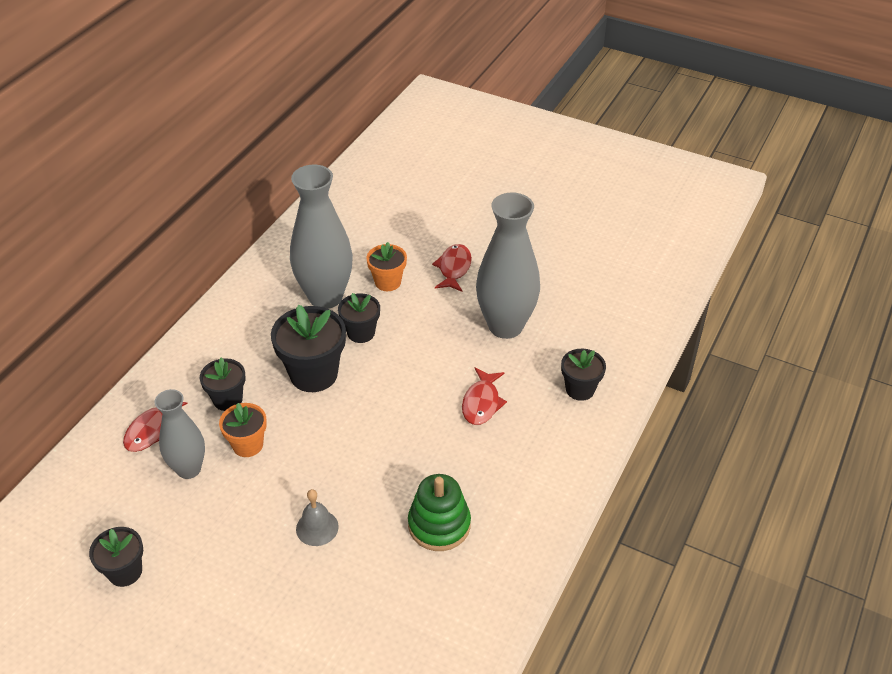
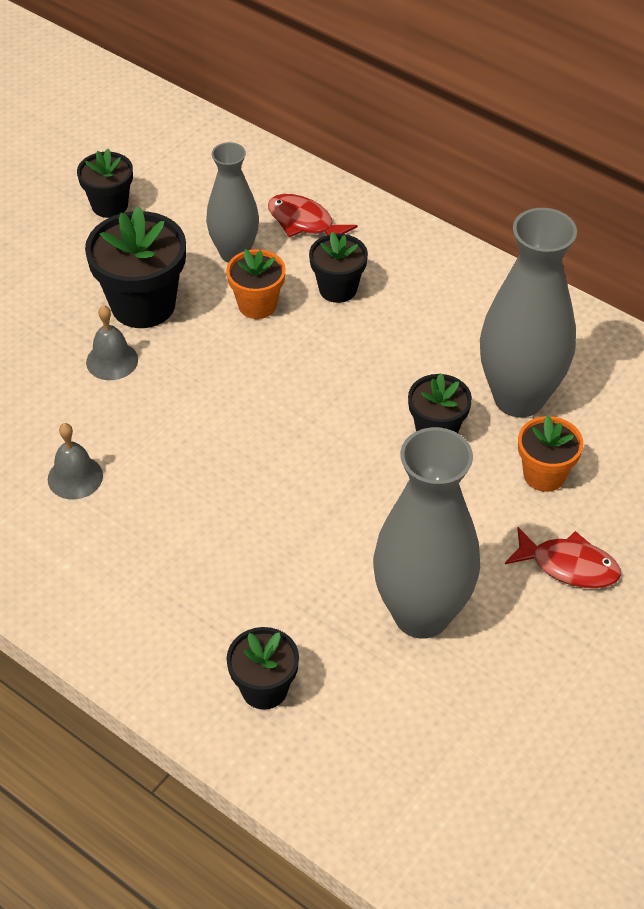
camera: 100 degrees right, 5 degrees up
(314, 374) = (364, 374): black flower pot -> black flower pot (143, 305)
(439, 525) = (75, 477): green stacking toy -> grey bell
(482, 403) = (267, 556): red fish -> none

